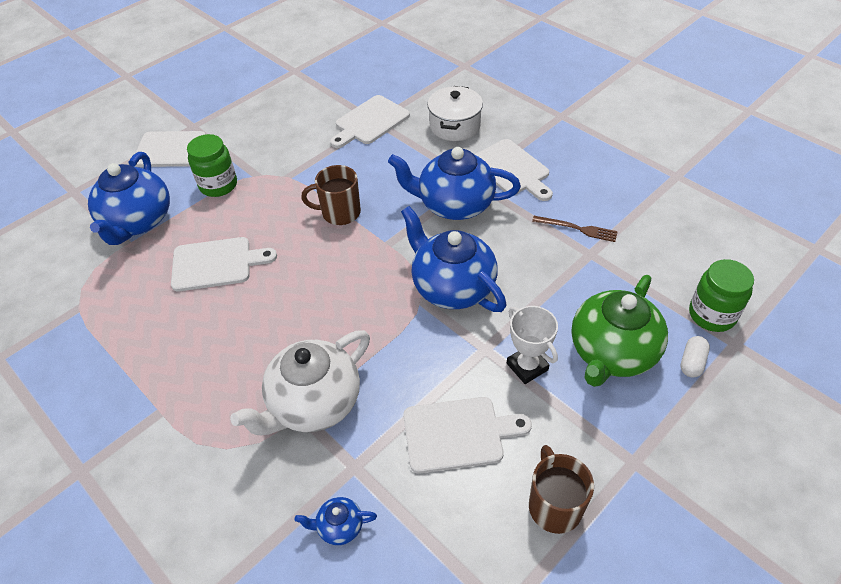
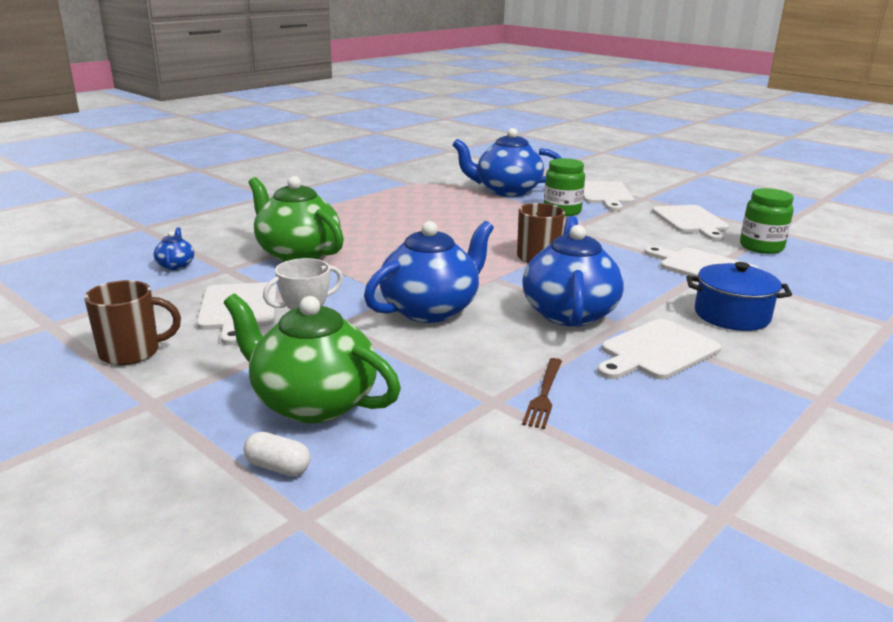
camera: 85 degrees right, 25 degrees down
(216, 264) = (460, 216): white cutting board -> white cutting board (691, 221)
(314, 403) = (297, 254): white teapot -> green teapot
(455, 126) = (731, 315): white pot -> blue pot
(712, 315) = (365, 502): green jar -> green jar (761, 247)

